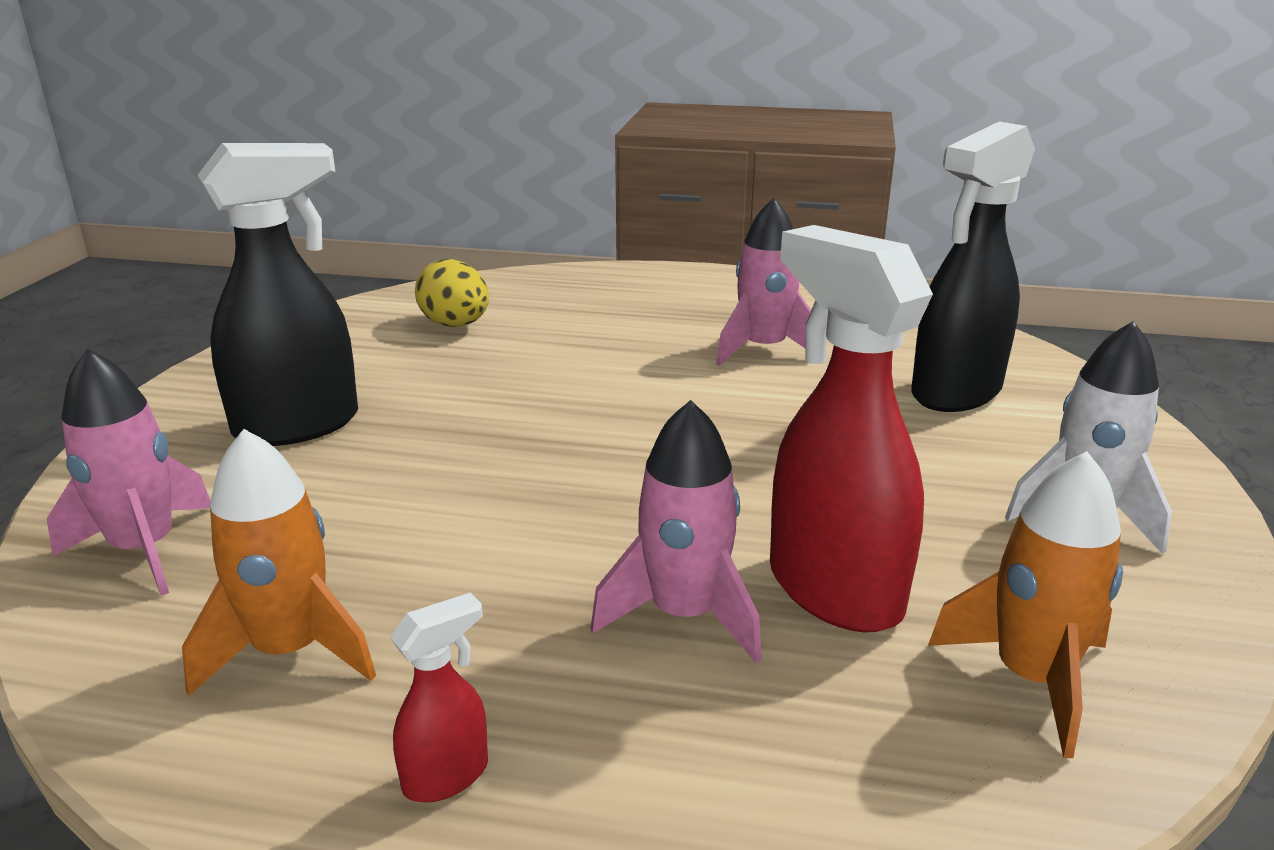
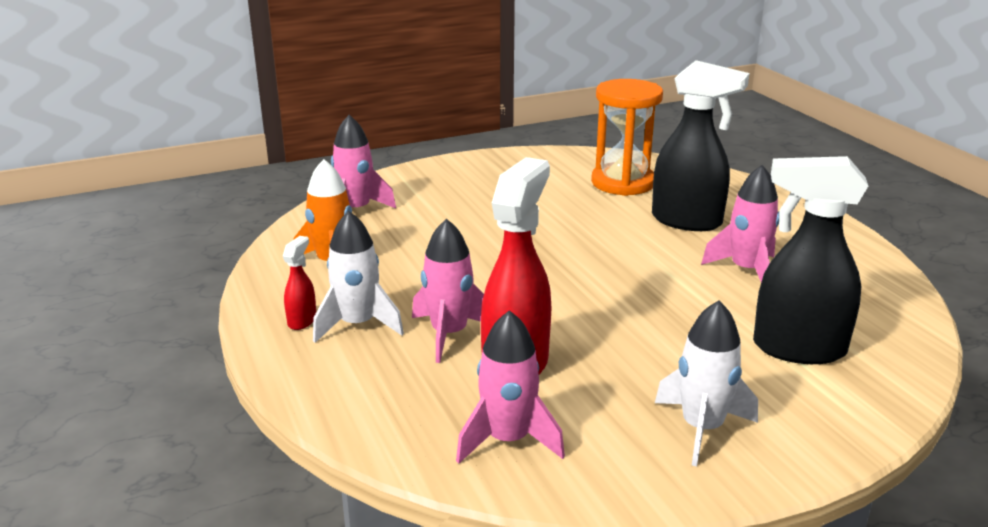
camera: 55 degrees right, 0 degrees up
(299, 425) = (475, 194): black spray bottle -> black spray bottle (687, 221)
(447, 776) = (302, 320): red spray bottle -> red spray bottle turned 90 degrees counterclockwise
(455, 325) = (623, 183): yellow egg -> orange hourglass
(546, 705) = (358, 325): none -> white rocket
(1031, 678) = (508, 440): orange rocket -> pink rocket

